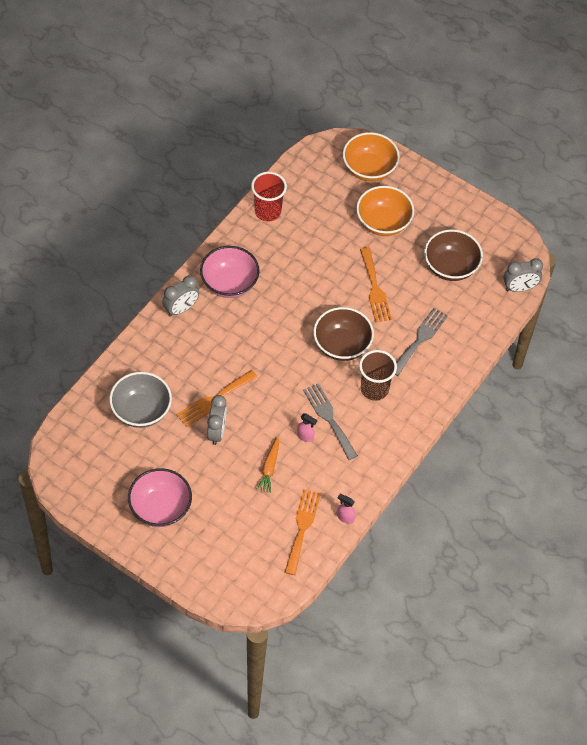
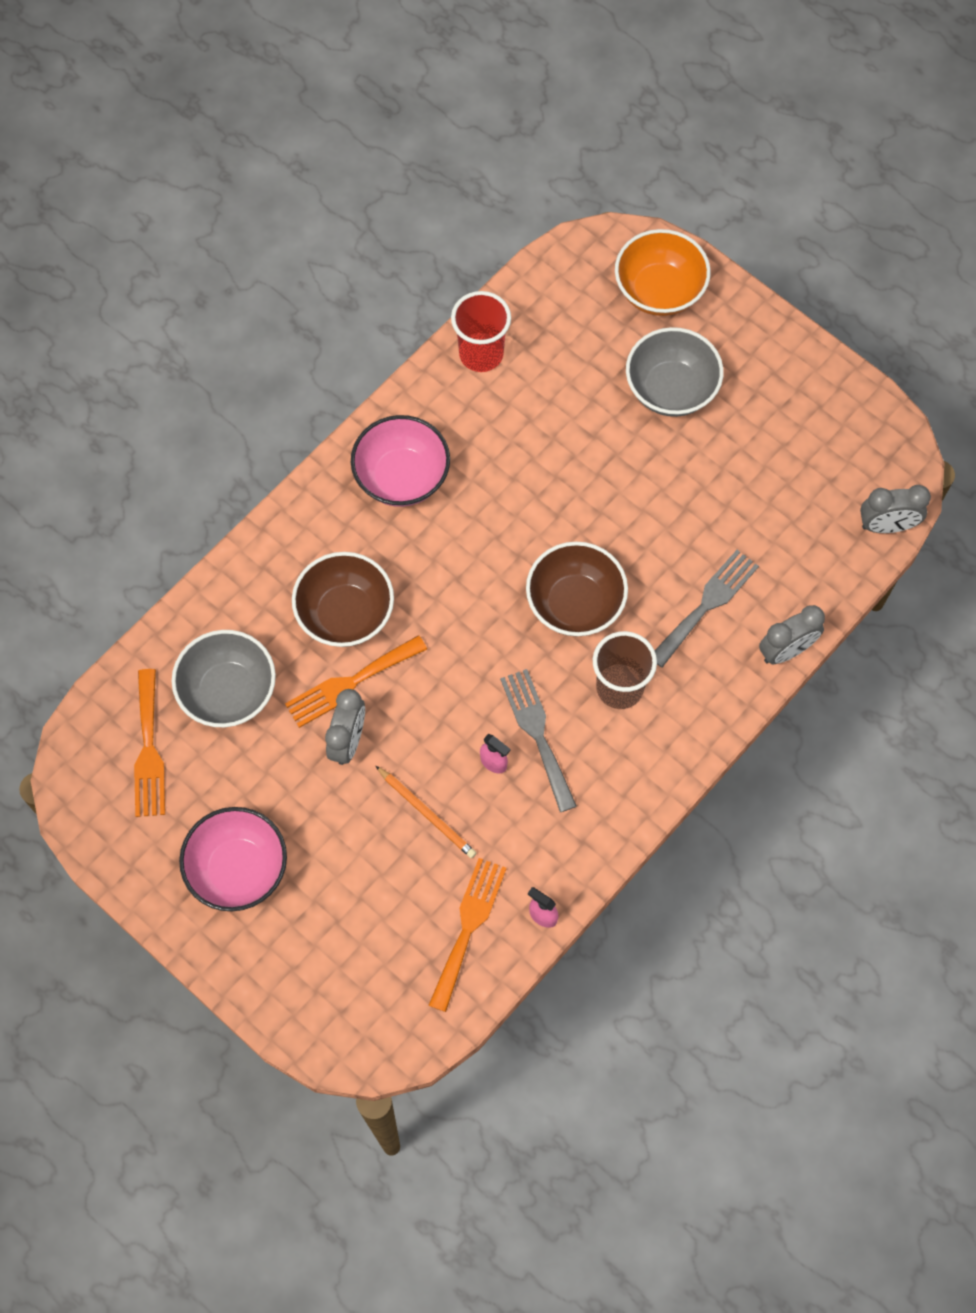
camera: 10 degrees right, 10 degrees up
(181, 309) = (316, 516): grey clock -> grey clock (786, 650)
(269, 468) = (427, 813): orange carrot -> orange pencil
(374, 288) = (642, 506): orange fork -> orange fork (149, 750)
(383, 223) = (671, 389): orange bowl -> grey bowl
(450, 267) = (774, 478): brown bowl -> brown bowl (345, 614)

